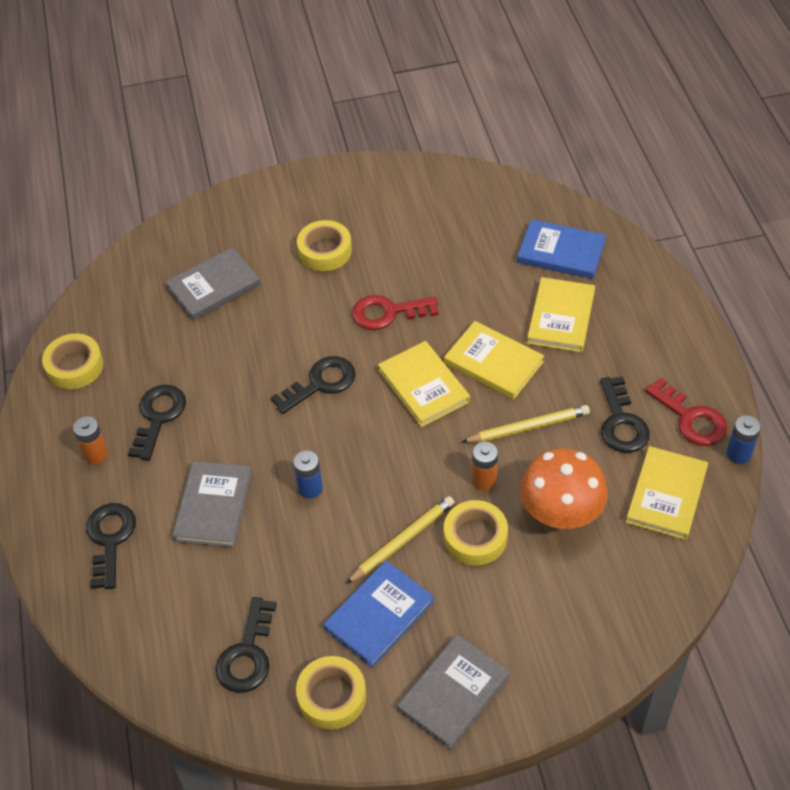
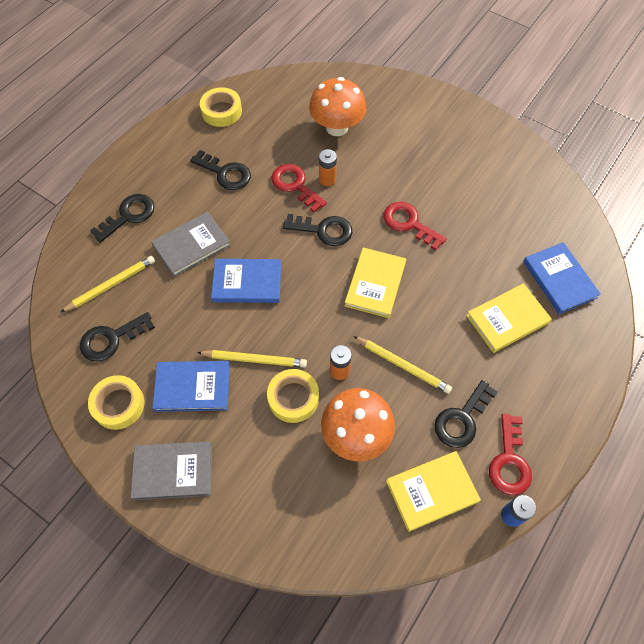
camera: 45 degrees right, 10 degrees up
(96, 454) = (176, 166): orange battery -> orange battery (327, 179)
(158, 417) = (225, 173): black key -> black key turned 60 degrees clockwise
(180, 612) = (111, 285): none -> yellow pencil
(214, 287) = (337, 127): grey book -> orange mushroom
(242, 369) = (295, 185): none -> red key
(310, 488) = (247, 283): blue battery -> blue book
(325, 251) = (419, 157): yellow tape -> none
(493, 363) = (431, 308): yellow book -> none

